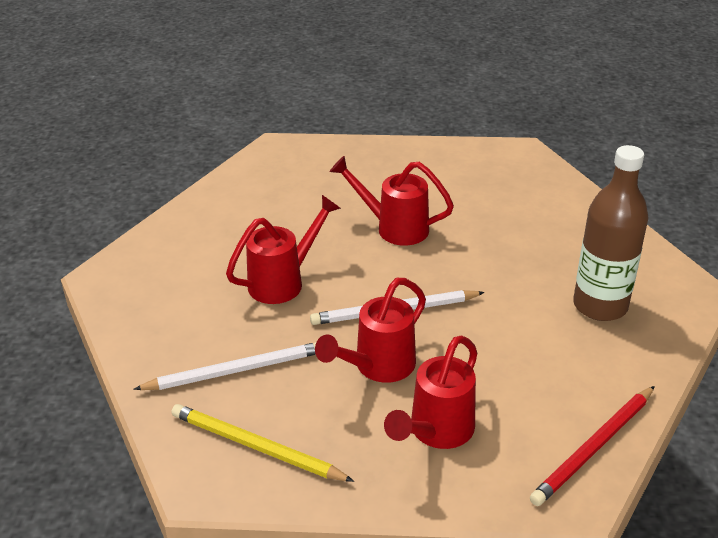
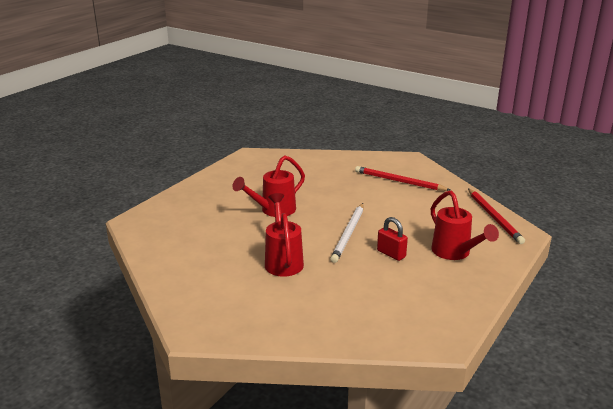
camera: 60 degrees left, 10 degrees down
(235, 370) = (351, 301): white pencil -> none
(256, 447) = (425, 313): yellow pencil -> none
(377, 367) = (391, 254): red watering can -> red padlock
(600, 306) = (399, 181): brown bottle -> red pencil

